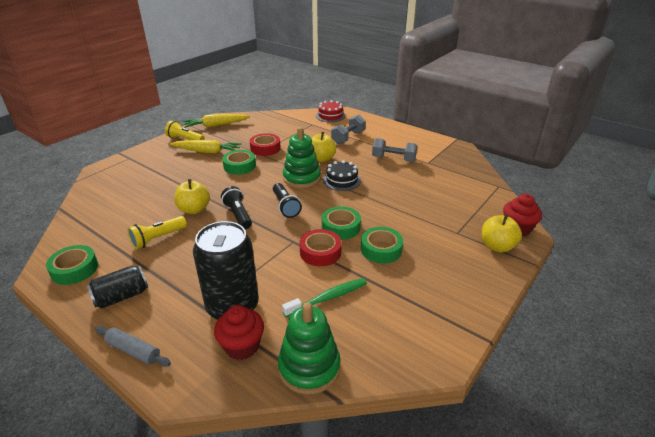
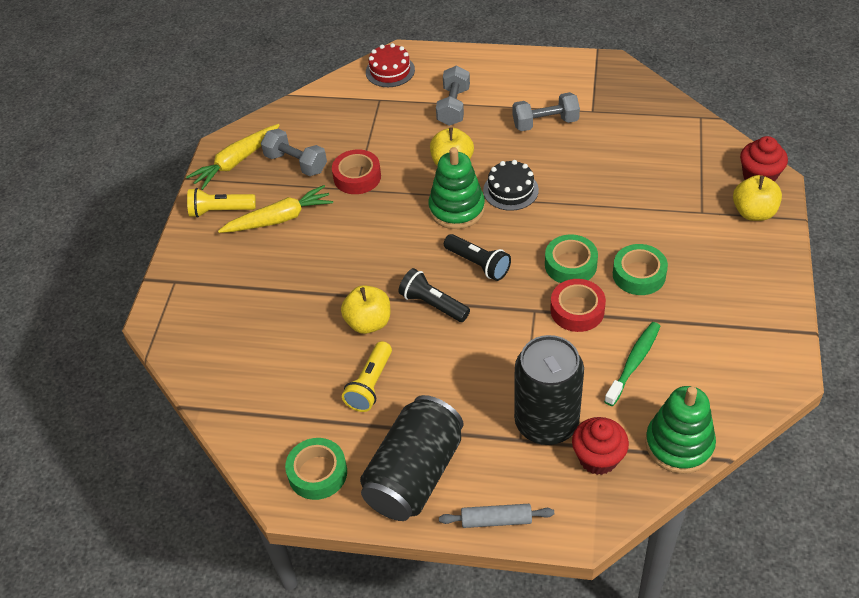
camera: 25 degrees left, 15 degrees up
(121, 296) = (414, 474): black can -> black can, size x1.75
(239, 166) = (353, 225): green tape -> none
(242, 134) = (296, 163): none -> grey dumbbell

